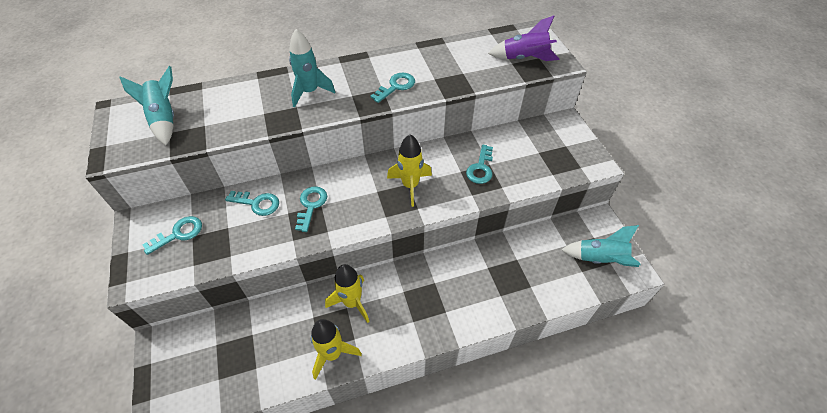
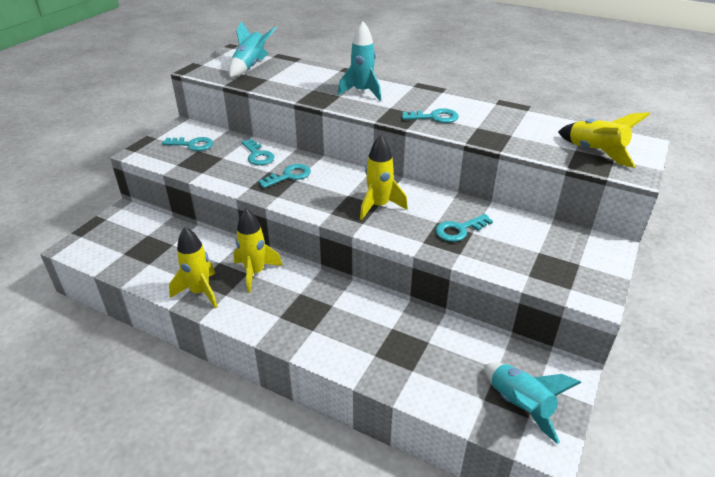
camera: 45 degrees right, 15 degrees down
(524, 58) = (595, 152): purple rocket -> yellow rocket

